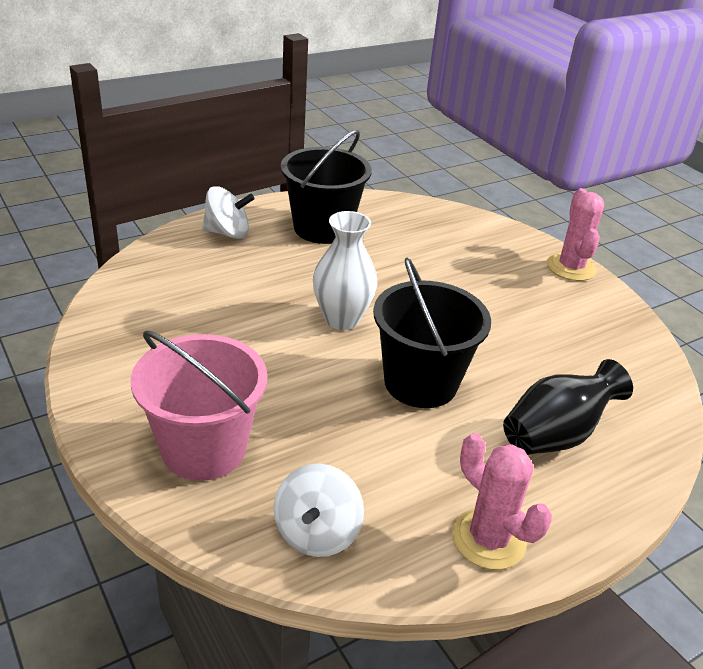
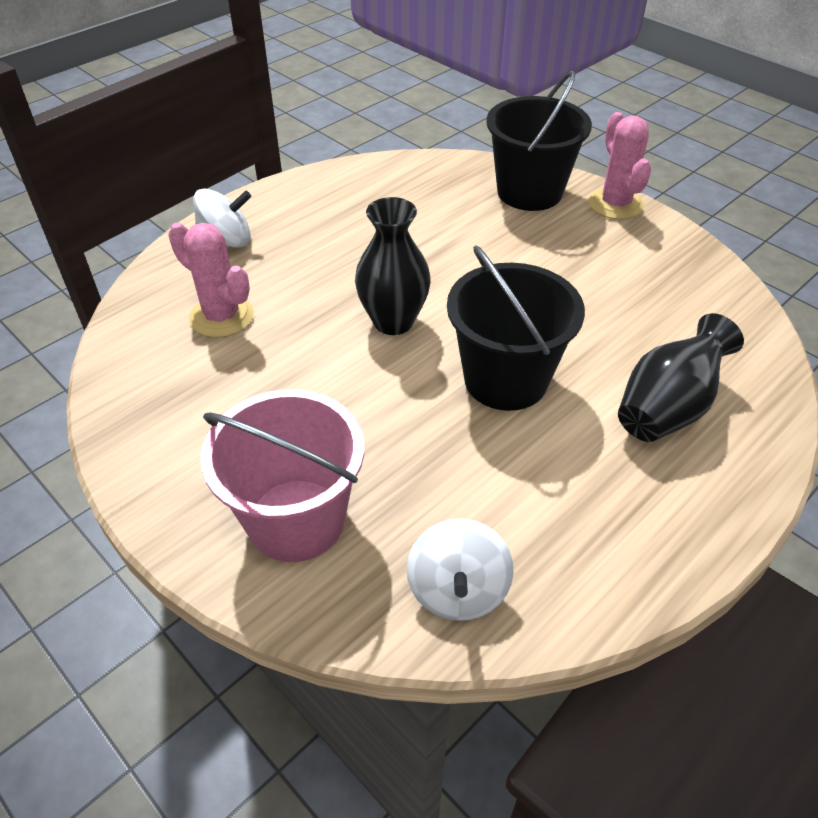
camera: 10 degrees left, 10 degrees up
(322, 228) = (332, 213): black bucket -> black bucket (529, 192)
(341, 319) = (393, 321): white vase -> black vase
(488, 539) = (641, 549): pink cactus -> pink cactus (221, 317)

